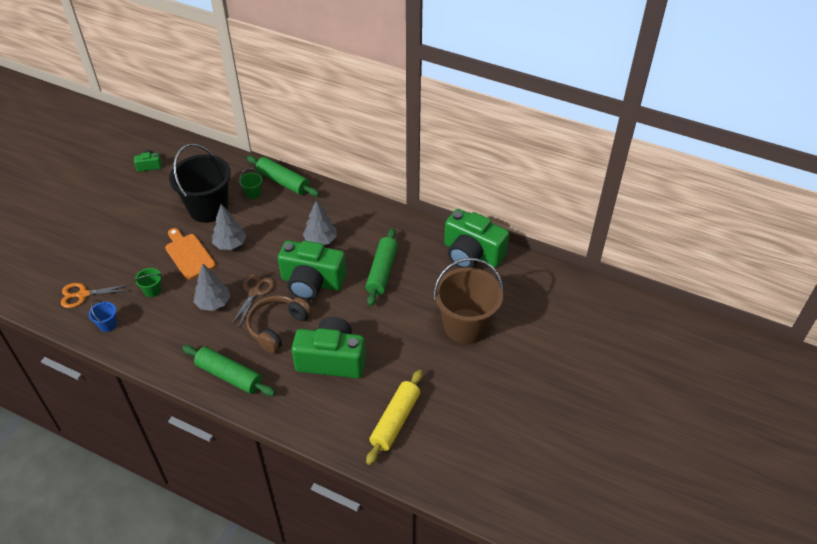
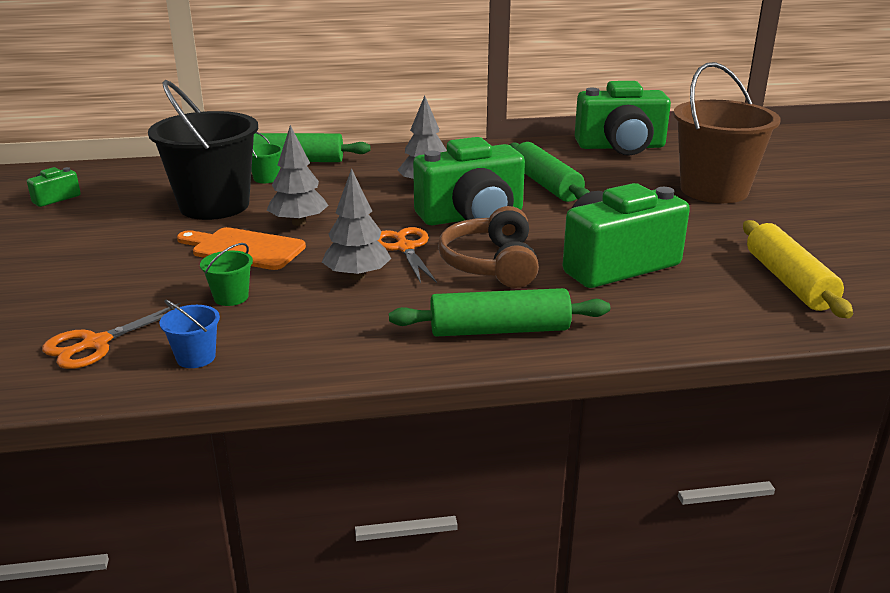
camera: 35 degrees left, 20 degrees down
(254, 292) = (405, 248): brown scissors -> orange scissors

